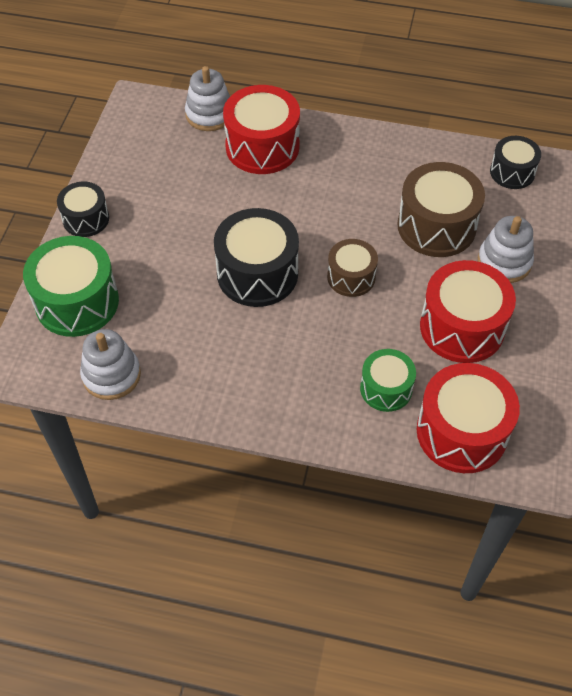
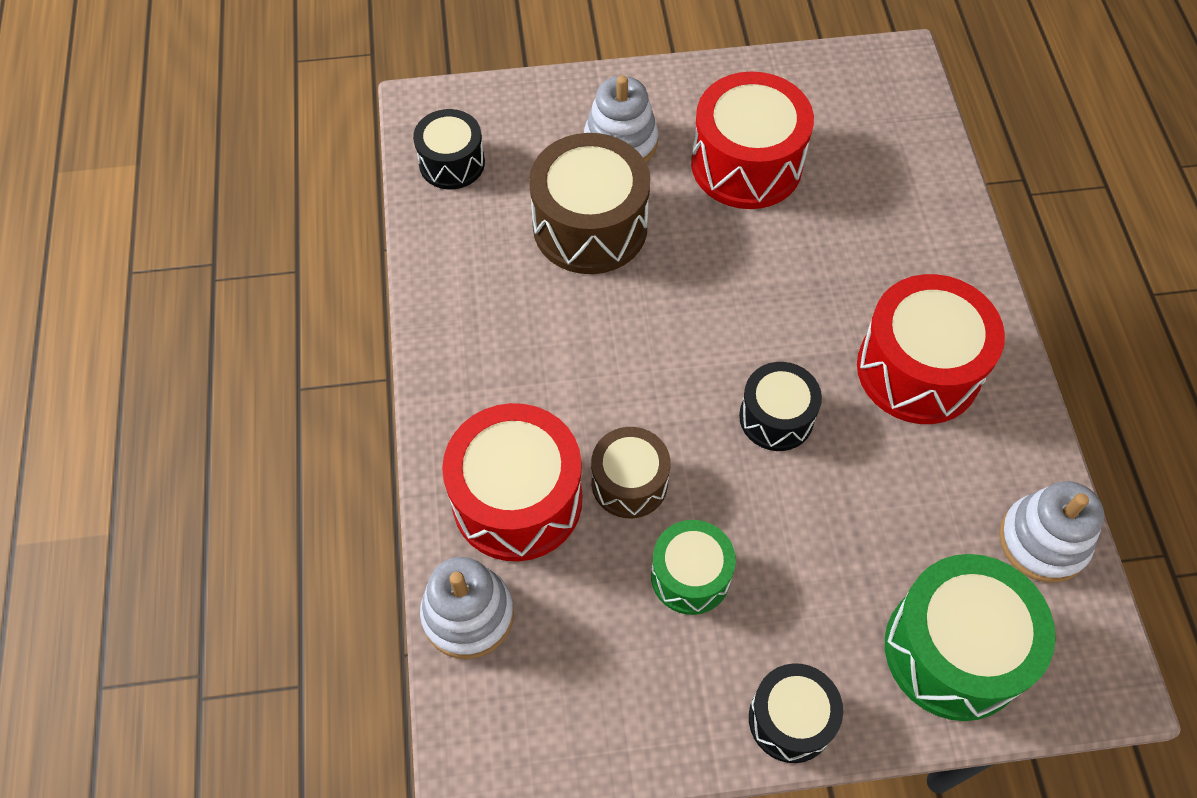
camera: 110 degrees left, 5 degrees up
(257, 273) = (776, 417): black drum -> black drum, size x0.59
(351, 277) = (726, 301): brown drum -> brown drum (629, 482)
(386, 388) = (878, 218): green drum -> green drum (690, 576)
(461, 432) = (893, 134): red drum -> red drum (918, 369)

